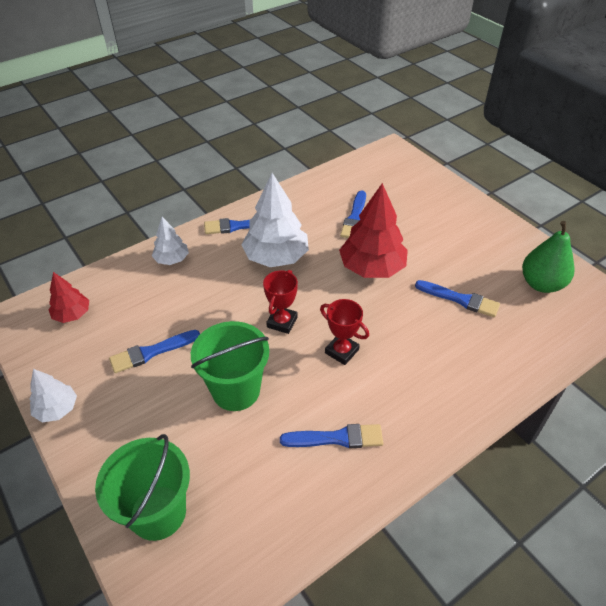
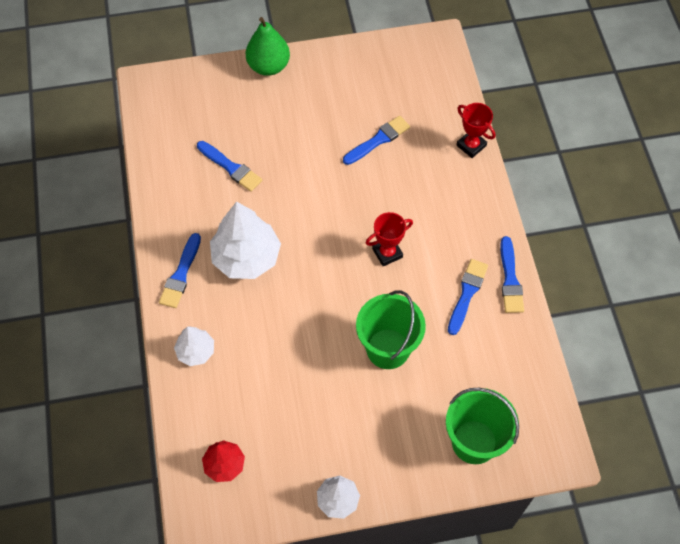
camera: 65 degrees left, 15 degrees up
(151, 352) = (311, 404): blue brush -> blue brush (510, 279)
(282, 322) = (331, 285): red trophy -> red trophy (471, 145)
(372, 268) = (305, 186): red tree -> none
(541, 284) = (393, 74): green pear -> green pear (268, 66)

